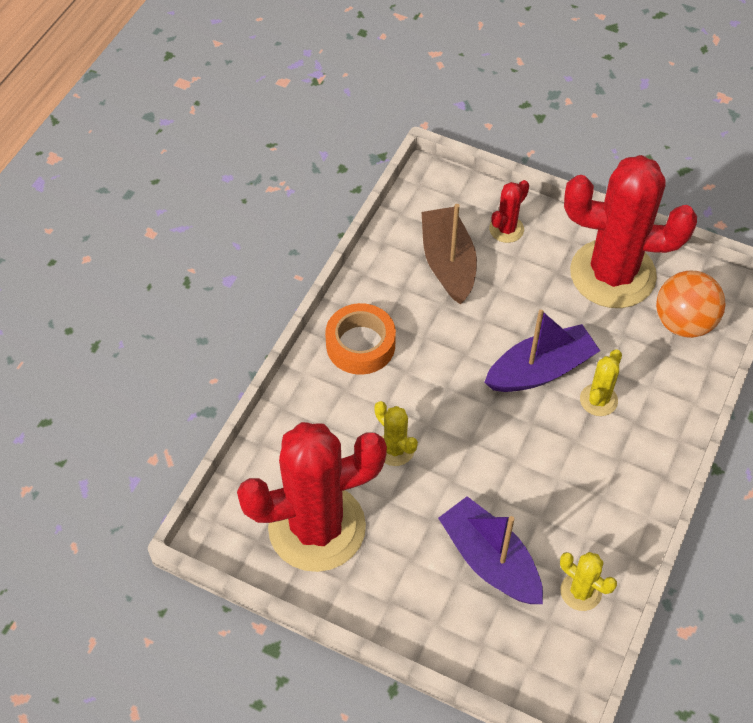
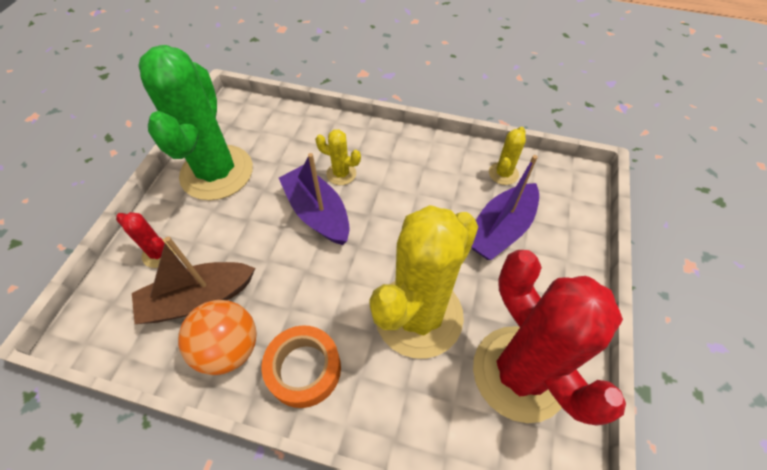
camera: 100 degrees left, 0 degrees up
(395, 449) = (418, 315): yellow cactus -> yellow cactus, size x2.40
(612, 274) = (217, 172): red cactus -> green cactus
(683, 322) = (264, 129): orange ball -> orange ball (229, 348)

